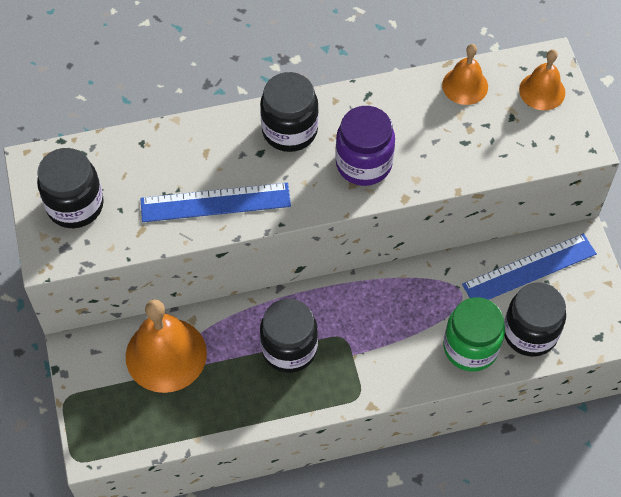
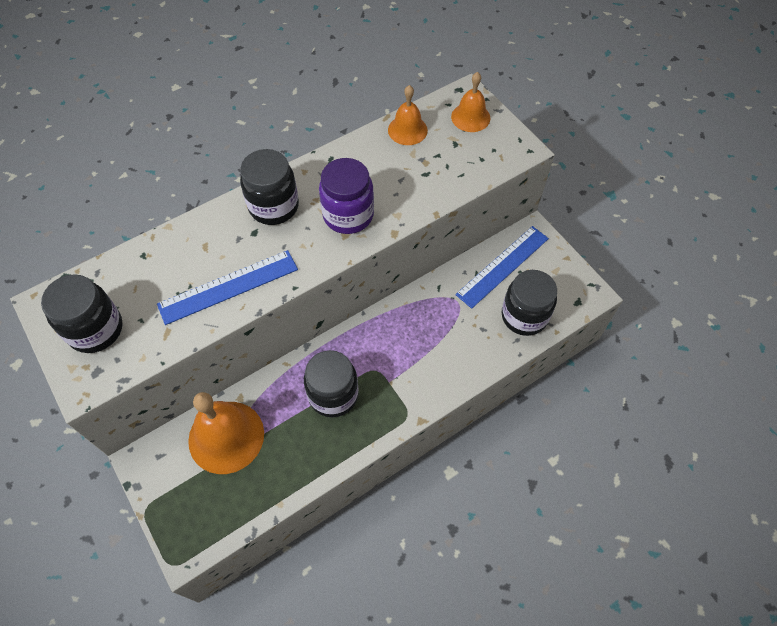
camera: 20 degrees left, 0 degrees up
(470, 347) = (482, 343): green jar -> none

